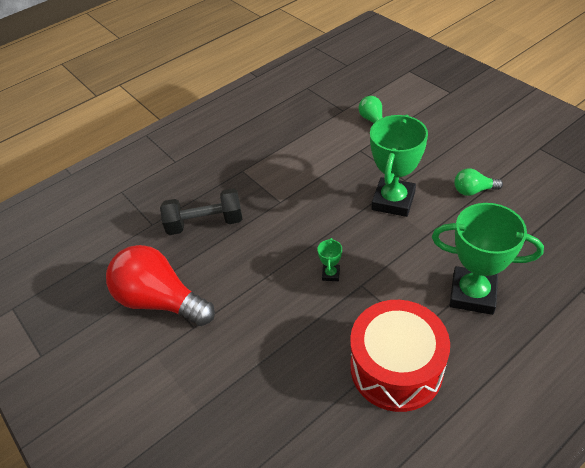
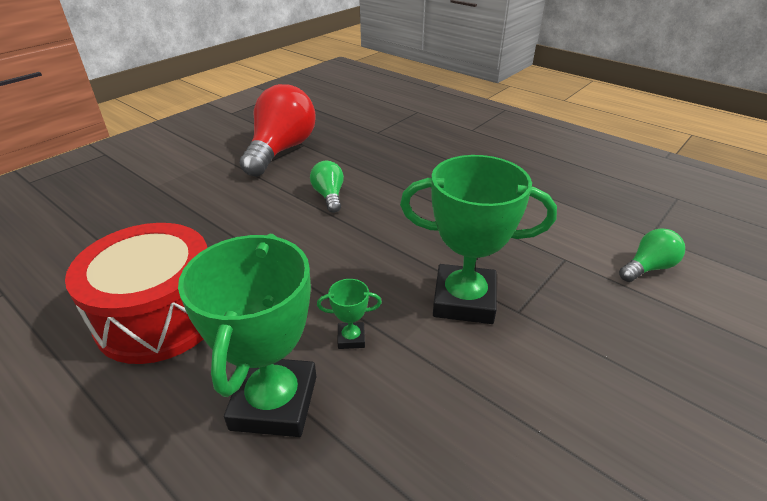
camera: 75 degrees right, 10 degrees down
(205, 223) = (384, 158): black dumbbell -> none
(331, 274) = (315, 250): green trophy -> green trophy (351, 338)
(473, 190) = (527, 410): green light bulb -> green light bulb (329, 196)

